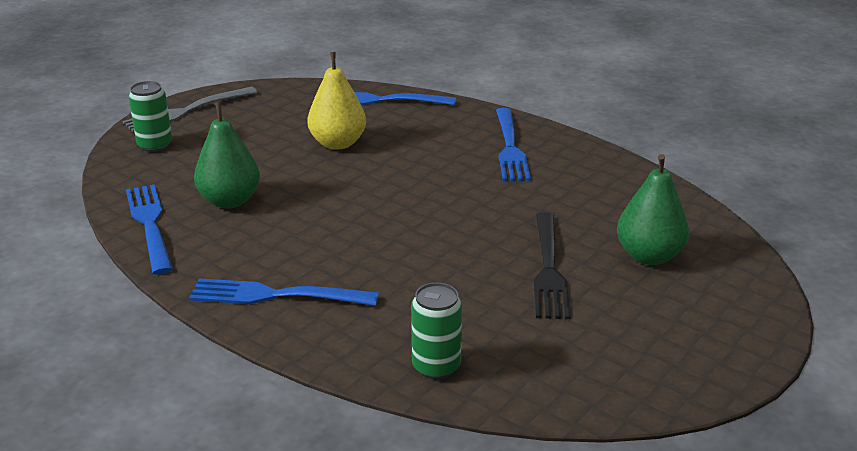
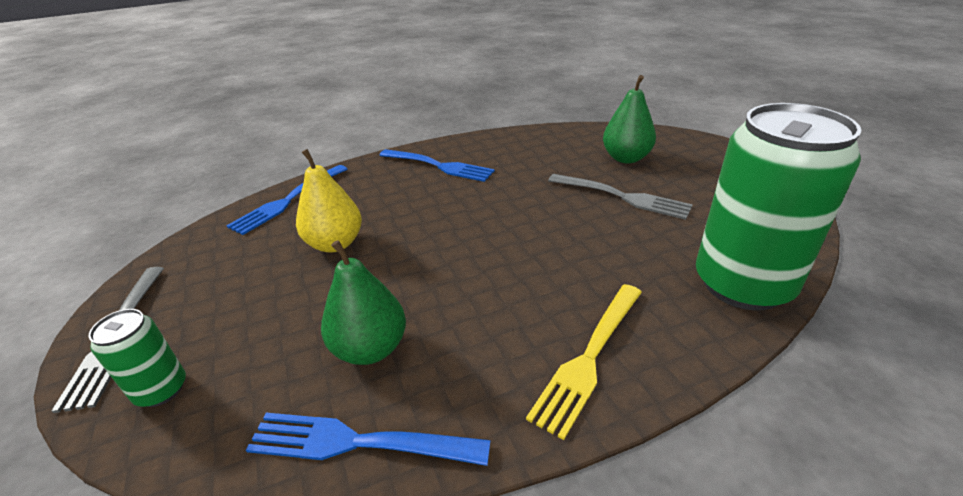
camera: 60 degrees left, 5 degrees up
(276, 295) = (589, 357): blue fork -> yellow fork
(436, 366) = (742, 284): green can -> green can, size x2.18
(548, 269) = (622, 197): black fork -> grey fork

